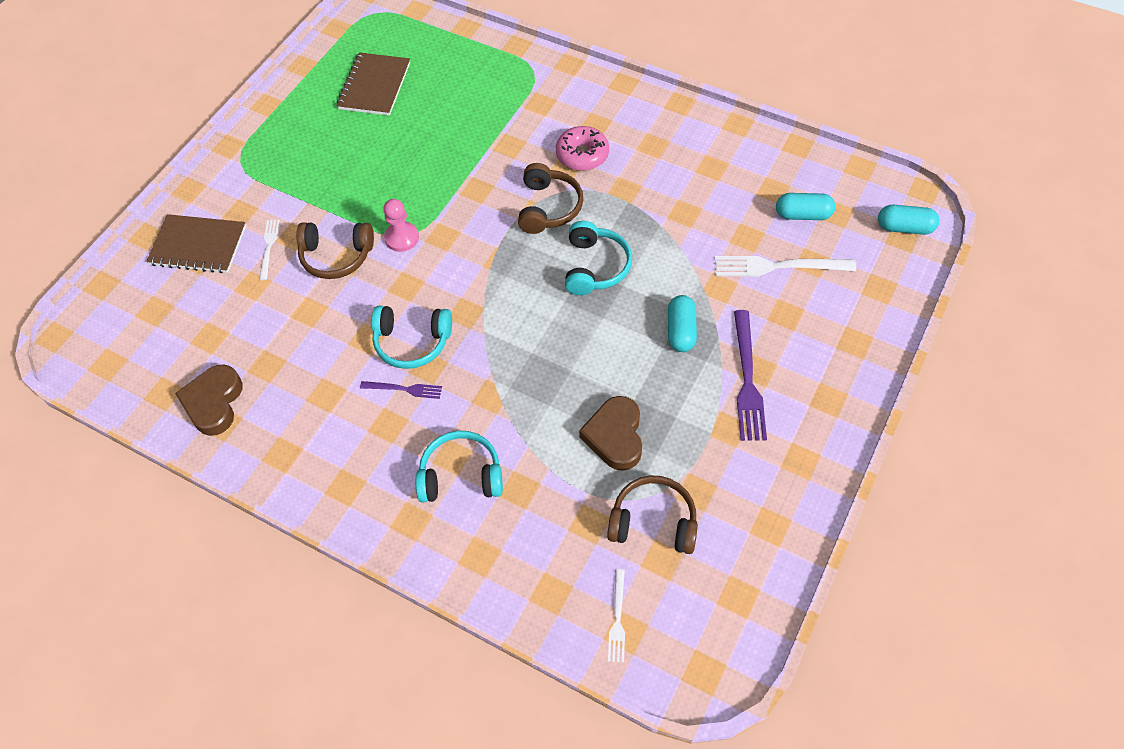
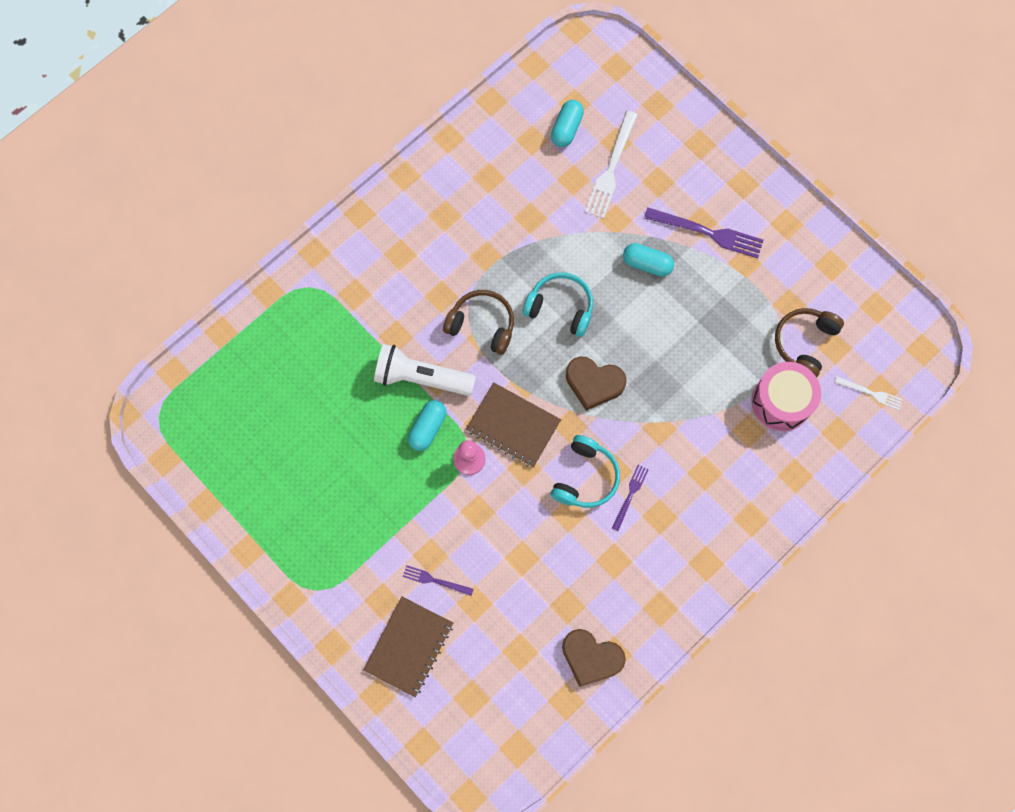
camera: 75 degrees left, 15 degrees up
(269, 247) = (435, 580): white fork -> purple fork
(336, 256) = (469, 521): brown headphones -> none
(374, 86) = (266, 439): brown notebook -> brown notebook (513, 426)
(461, 475) = (723, 470): turquoise headphones -> none
(474, 176) = (421, 378): none -> white flashlight
(568, 515) = (781, 402): none -> pink drum
(582, 155) = (432, 277): pink donut -> none
(615, 436) = (726, 346): brown heart -> brown heart (594, 383)
(904, 227) = (607, 61): turquoise capsule -> turquoise capsule (427, 428)

